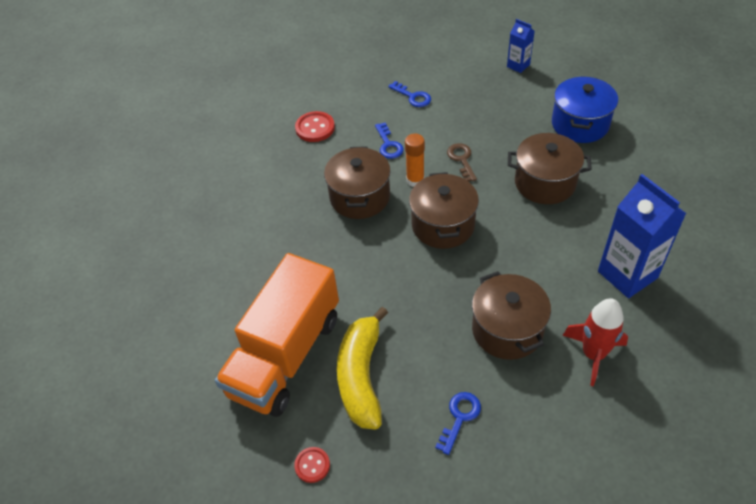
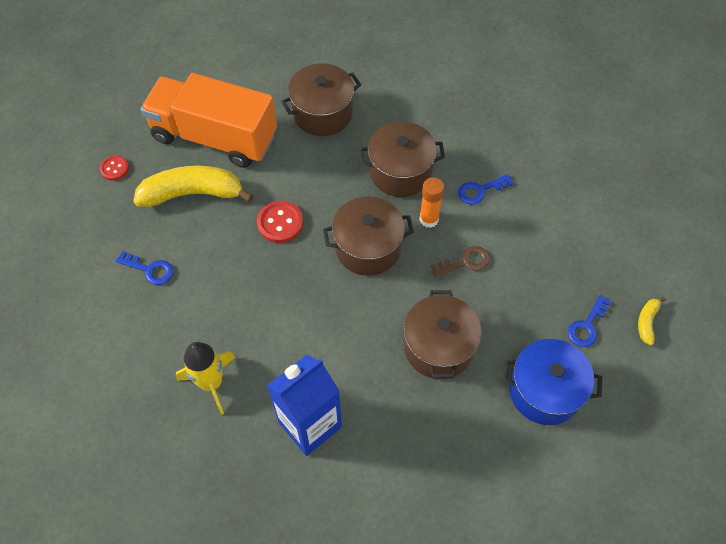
camera: 80 degrees right, 10 degrees up
(315, 128) = (496, 121): red button -> red button (280, 223)
(413, 97) = (564, 208): blue key -> blue key (587, 326)
(507, 330) = (239, 307): brown pot -> brown pot (322, 113)
(518, 65) = (647, 322): blue carton -> yellow banana
(593, 354) = (211, 383): red rocket -> yellow rocket

